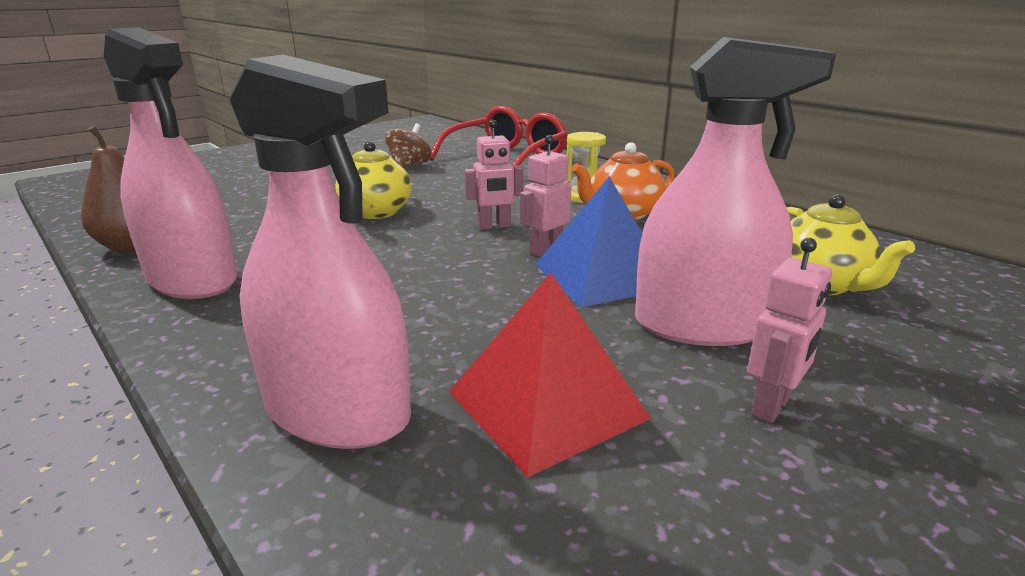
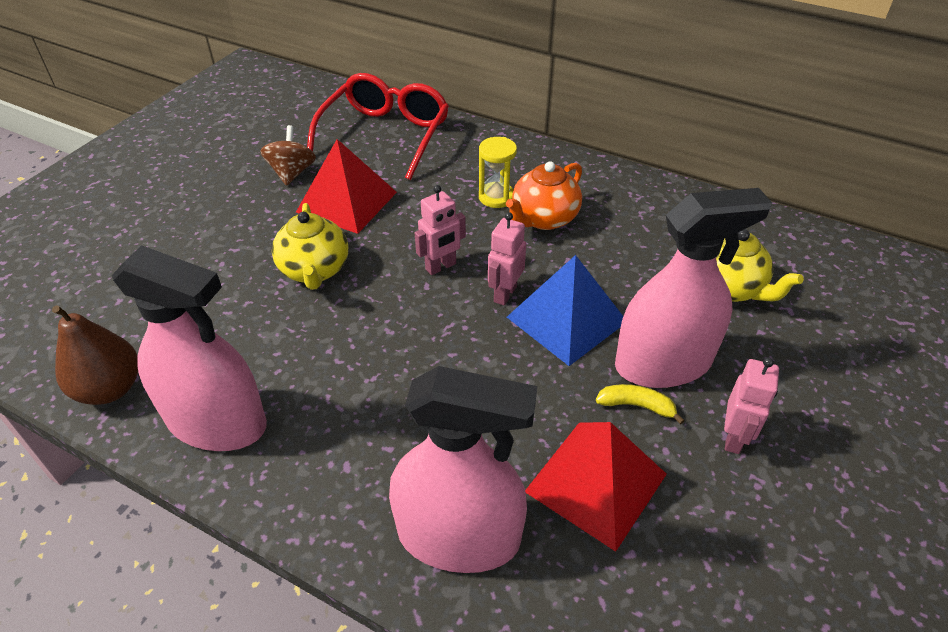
camera: 20 degrees left, 20 degrees up
(440, 183) = (346, 202): none -> red pyramid
(645, 352) = (636, 406): none -> yellow banana

